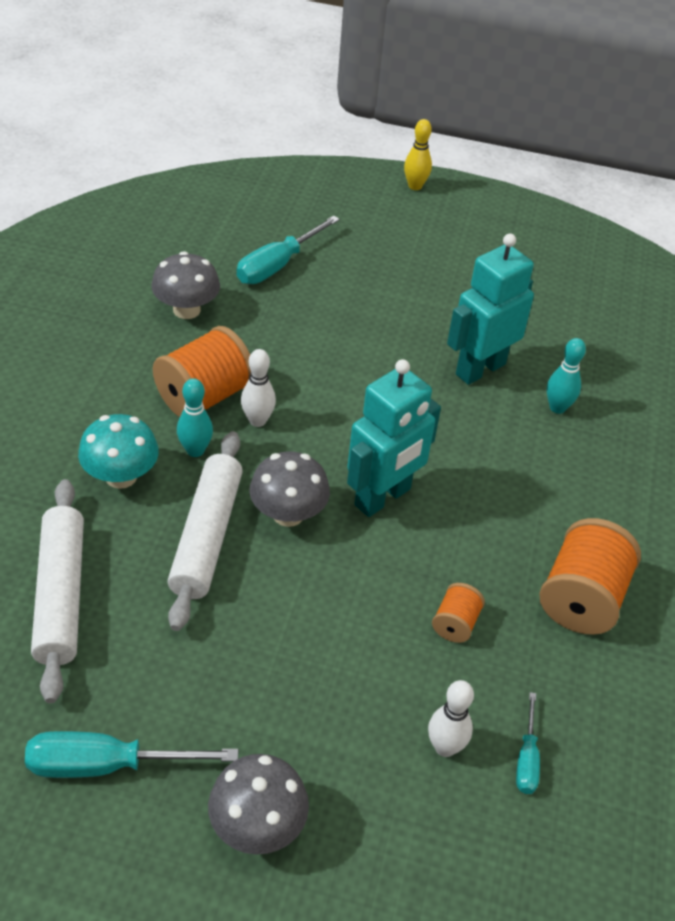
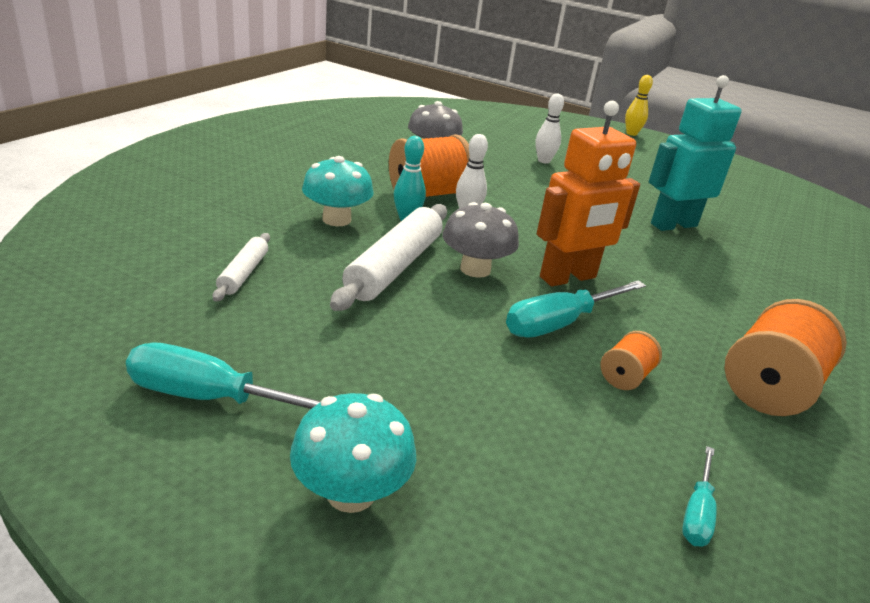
camera: 15 degrees right, 15 degrees down
(61, 595) = (244, 273): white rolling pin -> white rolling pin, size x0.53
(257, 825) = (351, 492): grey mushroom -> turquoise mushroom
(278, 265) = (512, 147): turquoise screwdriver -> turquoise screwdriver (560, 323)
(383, 497) = (568, 278): turquoise robot -> orange robot
(445, 747) = (596, 476): white bowling pin -> white bowling pin (543, 161)
(557, 407) = (745, 259): turquoise bowling pin -> none

